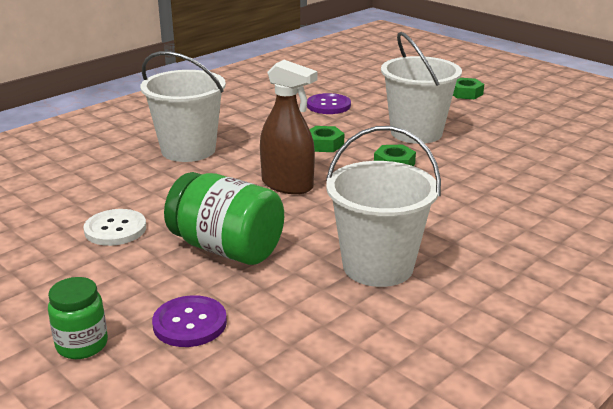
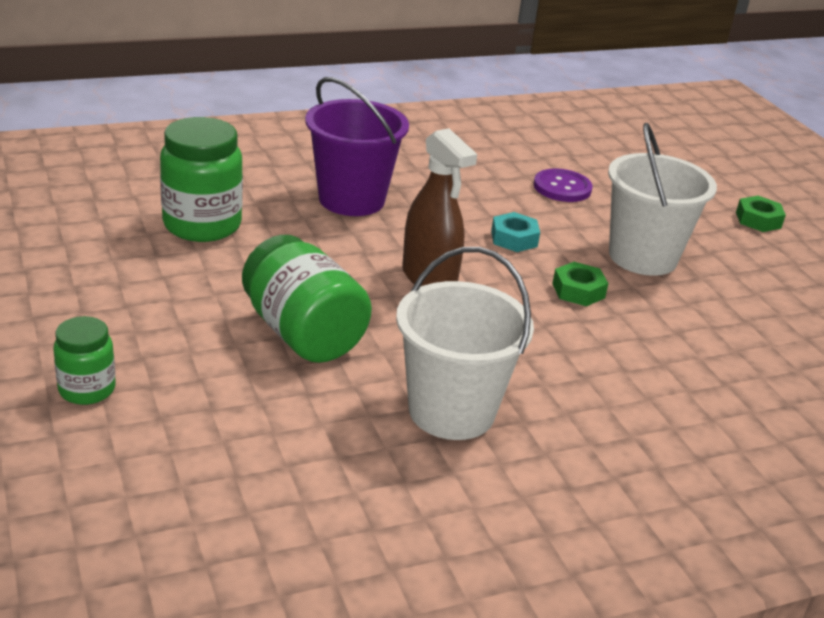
camera: 20 degrees right, 5 degrees up
(85, 197) = (202, 225): none -> green jar
(115, 229) = (206, 273): white button -> none
(188, 150) = (351, 199): white bucket -> purple bucket
(190, 323) = (203, 404): purple button -> none
(324, 144) = (514, 239): green nut -> turquoise nut

